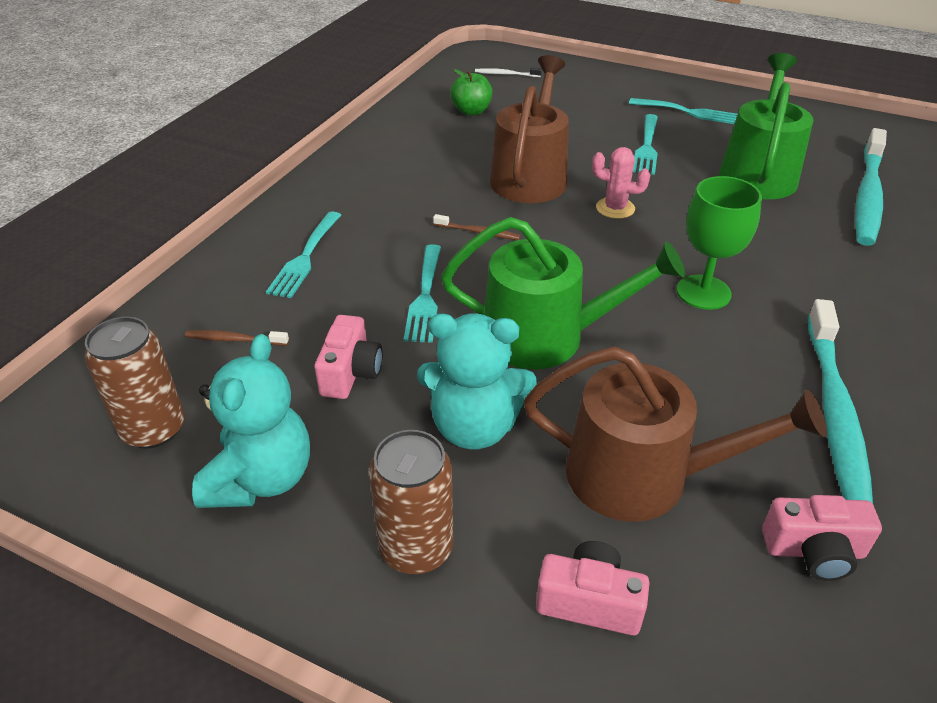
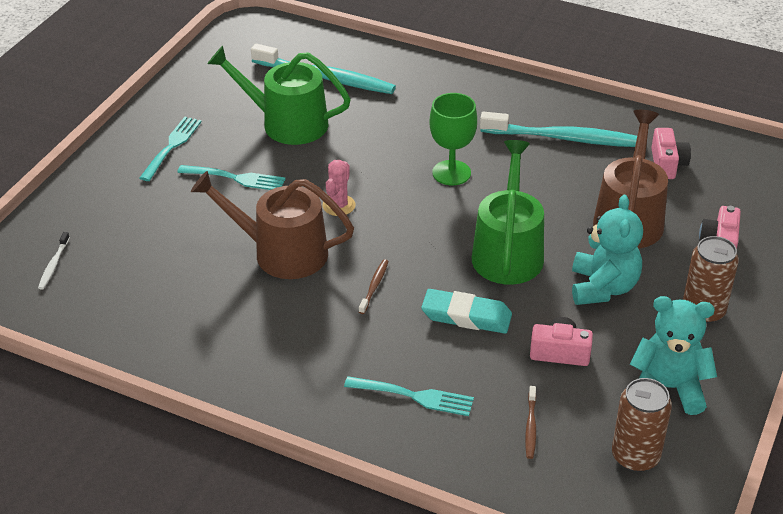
camera: 90 degrees left, 0 degrees up
(425, 297) = (466, 316): turquoise fork -> turquoise eraser
(471, 111) = (142, 292): green apple -> none

